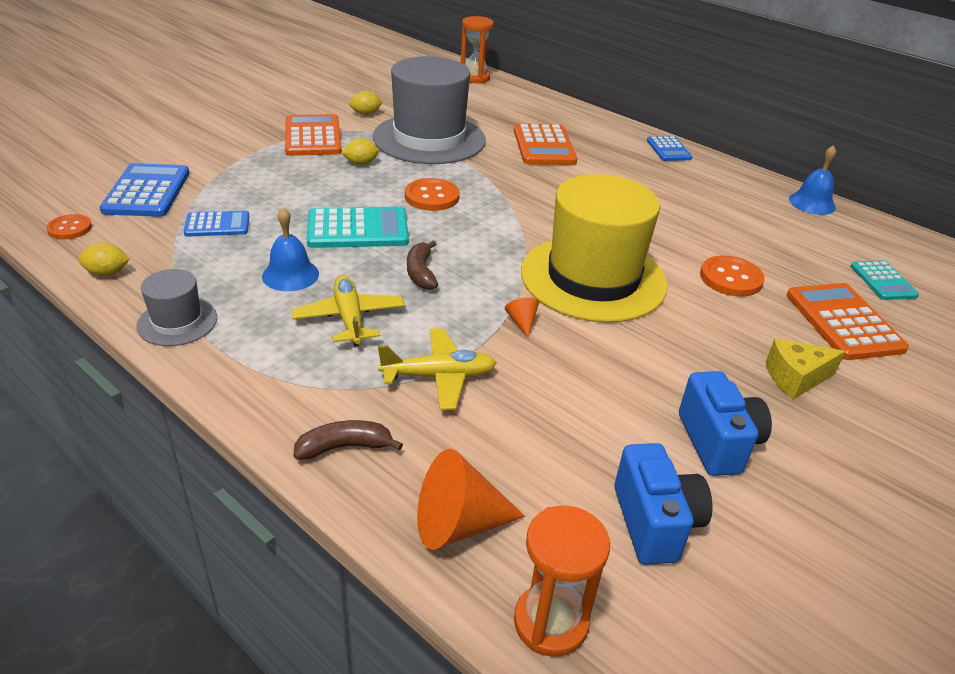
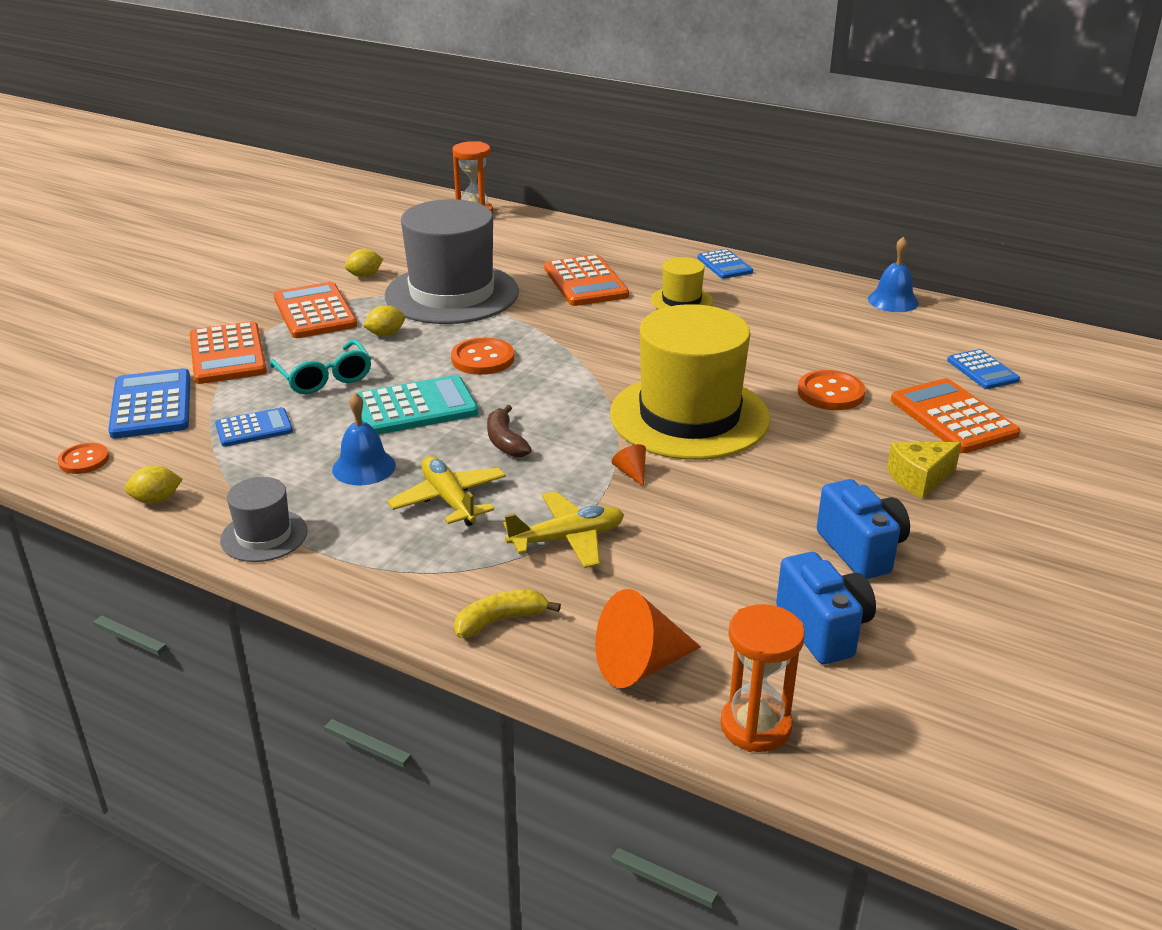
camera: 10 degrees left, 5 degrees down
(228, 160) = (228, 354): none -> orange calculator
(295, 192) = (325, 378): none -> turquoise glasses
(344, 447) = (500, 620): brown banana -> yellow banana
(621, 174) = (681, 301): none -> yellow hat
(883, 281) = (982, 370): turquoise calculator -> blue calculator

